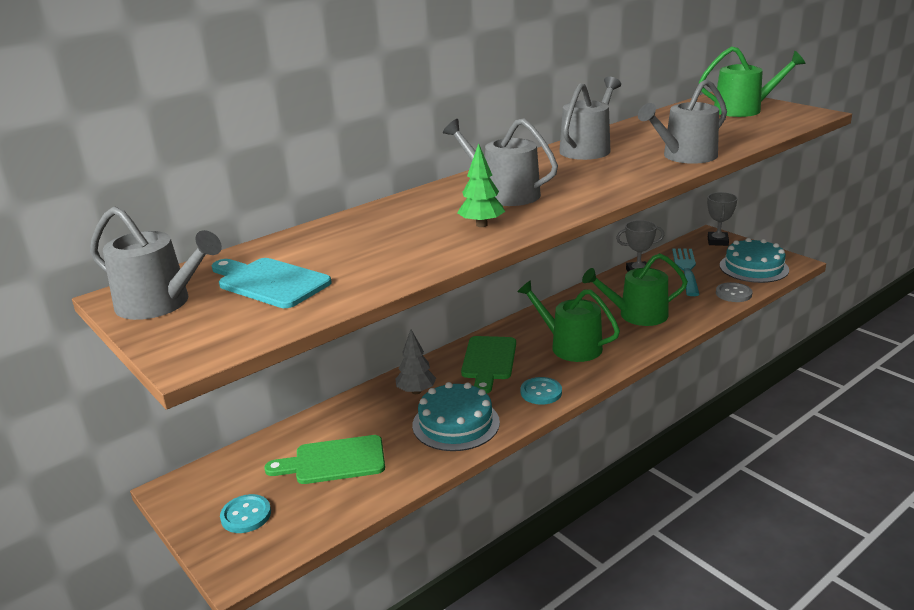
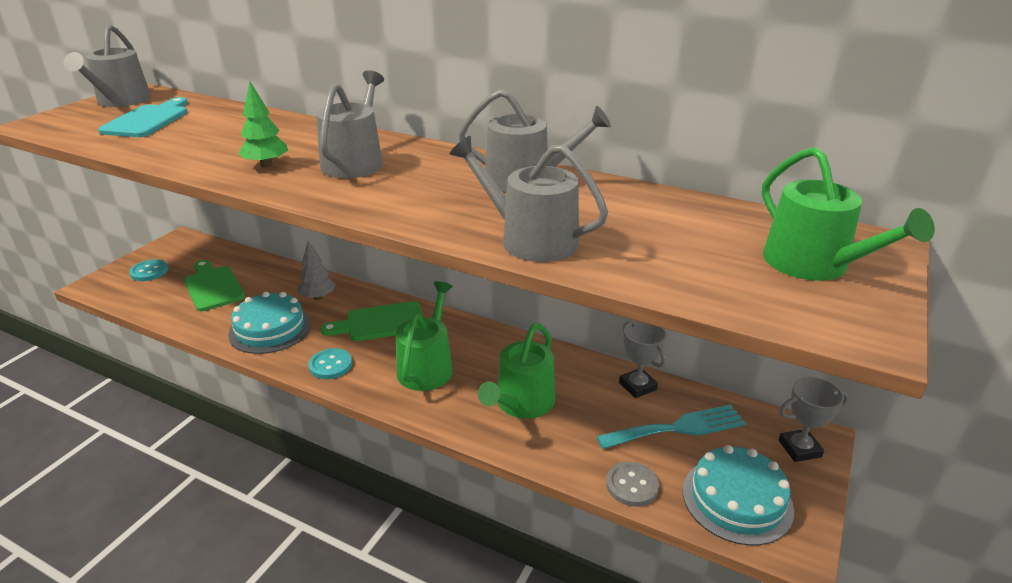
camera: 65 degrees right, 5 degrees up
(637, 315) = (521, 403): green watering can -> green watering can turned 120 degrees counterclockwise

